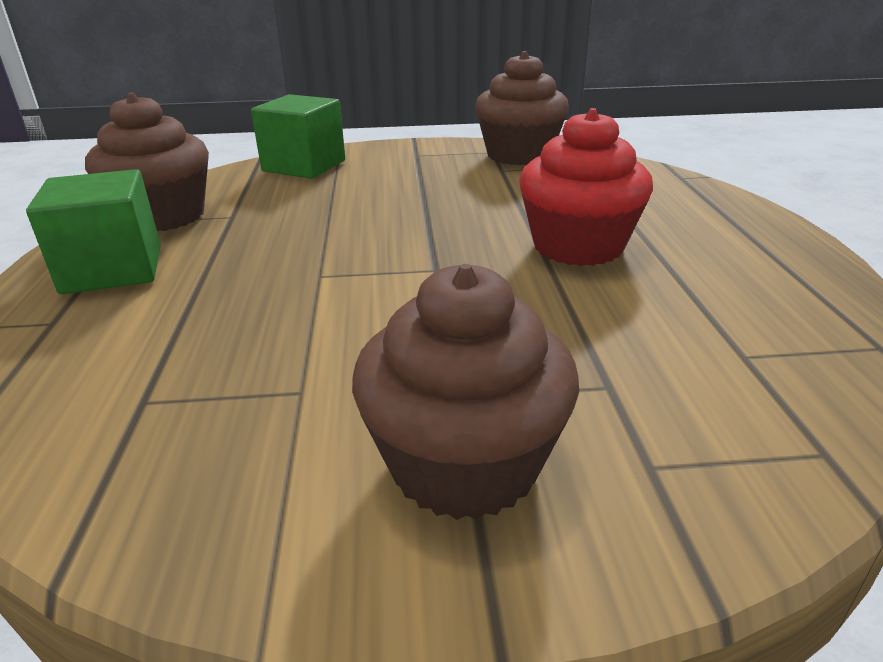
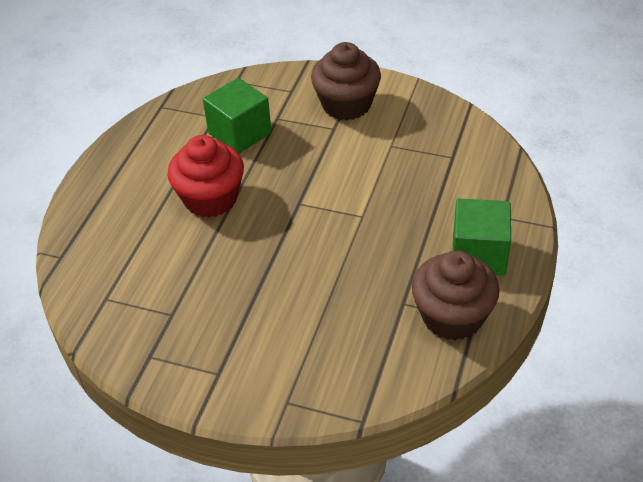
camera: 155 degrees left, 15 degrees up
(304, 166) = (328, 379): green cube -> green cube (240, 133)
(519, 155) = (136, 336): brown cupcake -> none

